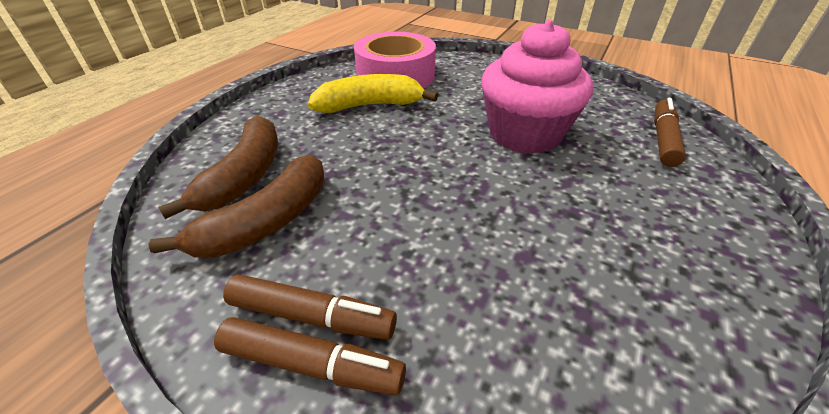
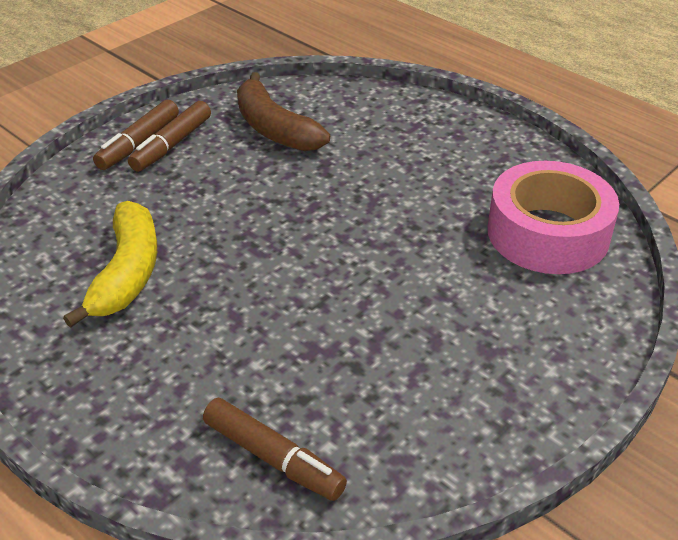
camera: 105 degrees right, 0 degrees up
(245, 176) = (342, 117): brown banana -> none
(370, 105) = (457, 199): yellow banana -> yellow banana (127, 273)
(524, 134) = (342, 315): pink cupcake -> none

